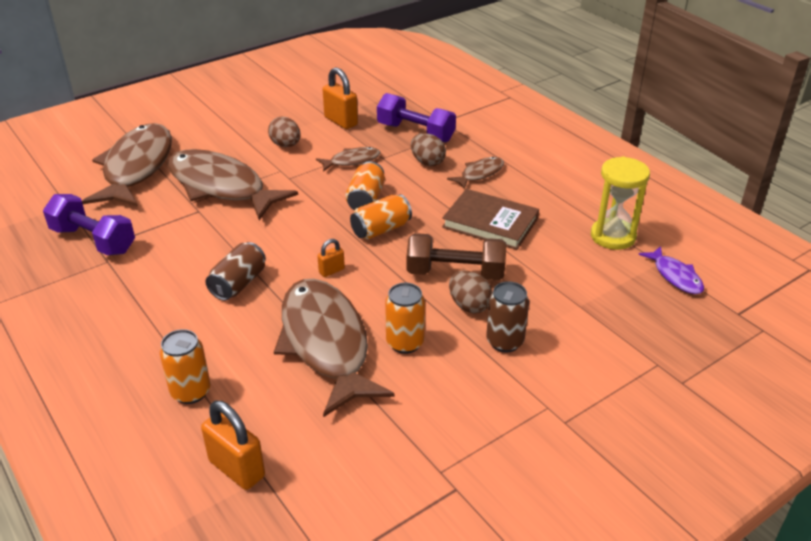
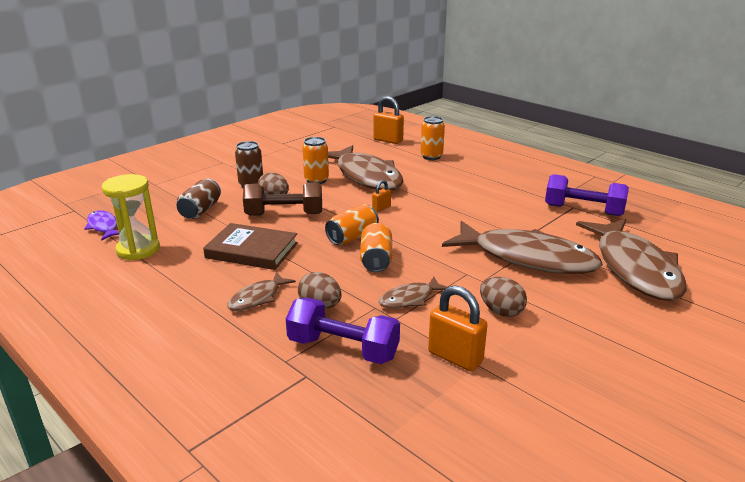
camera: 170 degrees right, 10 degrees down
(238, 284) = (445, 196): brown can -> brown can (200, 210)

